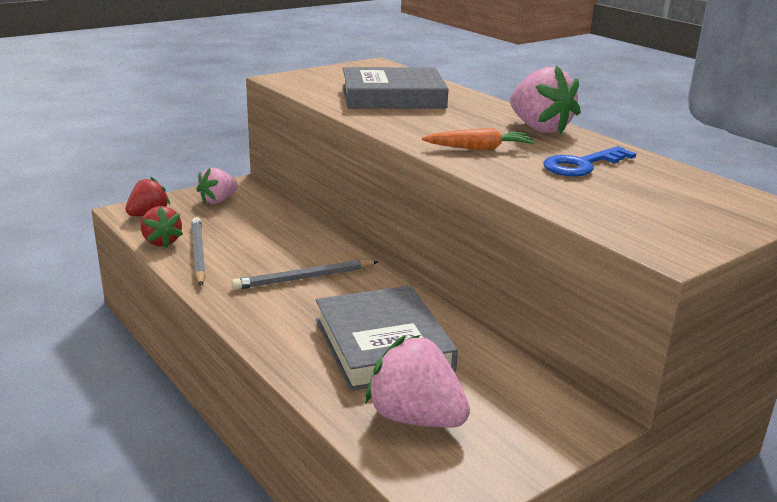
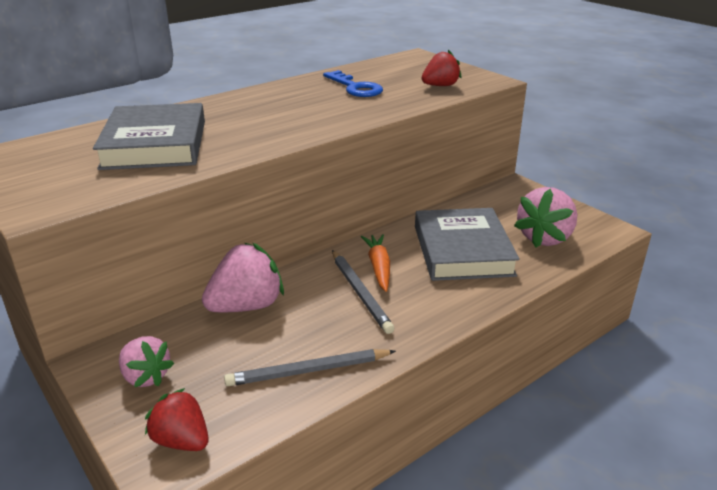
camera: 90 degrees left, 5 degrees up
(161, 242) = (275, 409): red strawberry -> red strawberry (440, 86)
(382, 345) = (463, 250): grey book -> grey book turned 75 degrees counterclockwise
(479, 148) = (323, 114): orange carrot -> orange carrot (379, 267)
(539, 128) = (268, 94): pink strawberry -> pink strawberry (246, 306)

